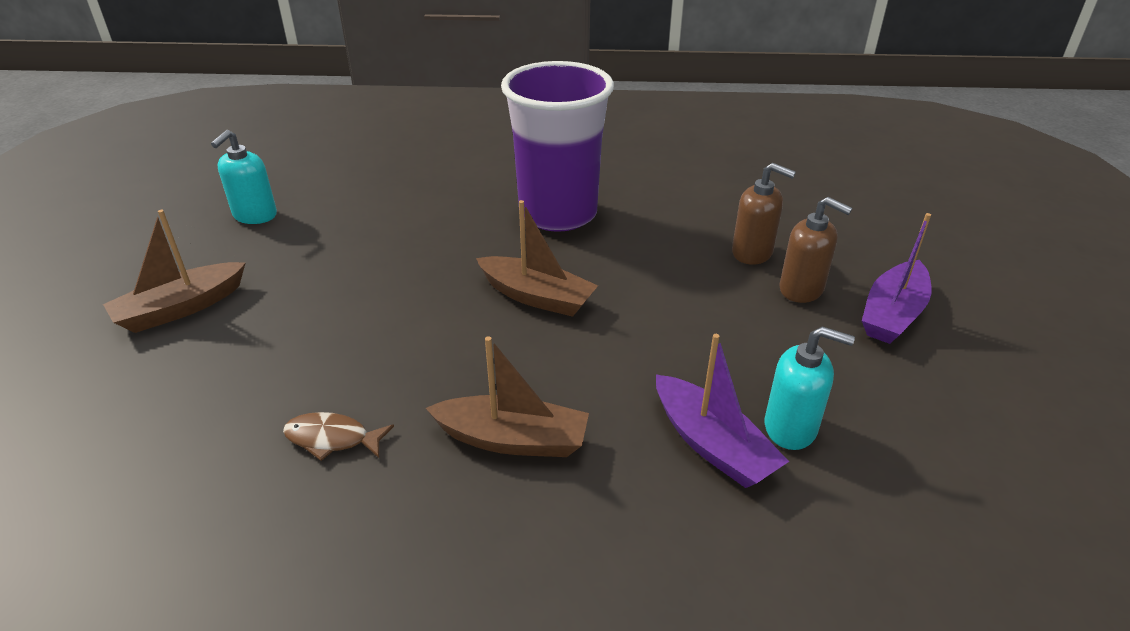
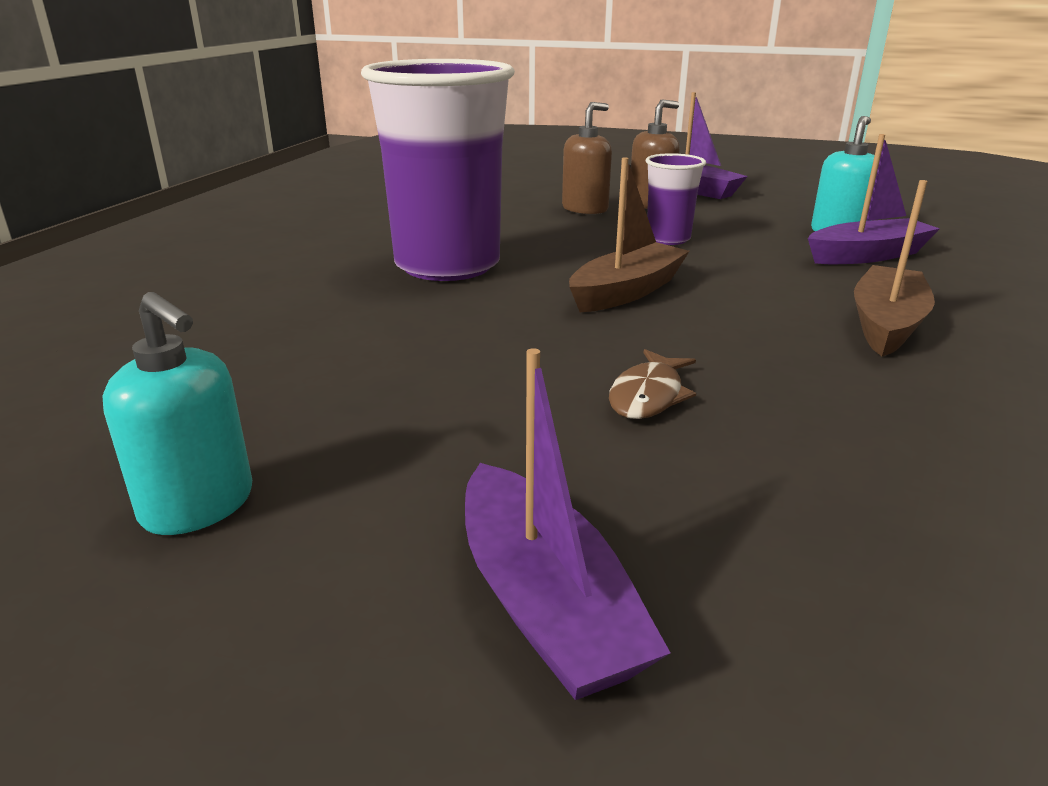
camera: 75 degrees left, 10 degrees down
(180, 308) = (545, 604): brown boat -> purple boat
(332, 439) = (922, 426): brown fish -> brown fish (648, 396)
(686, 308) = (668, 239): none -> purple cup

